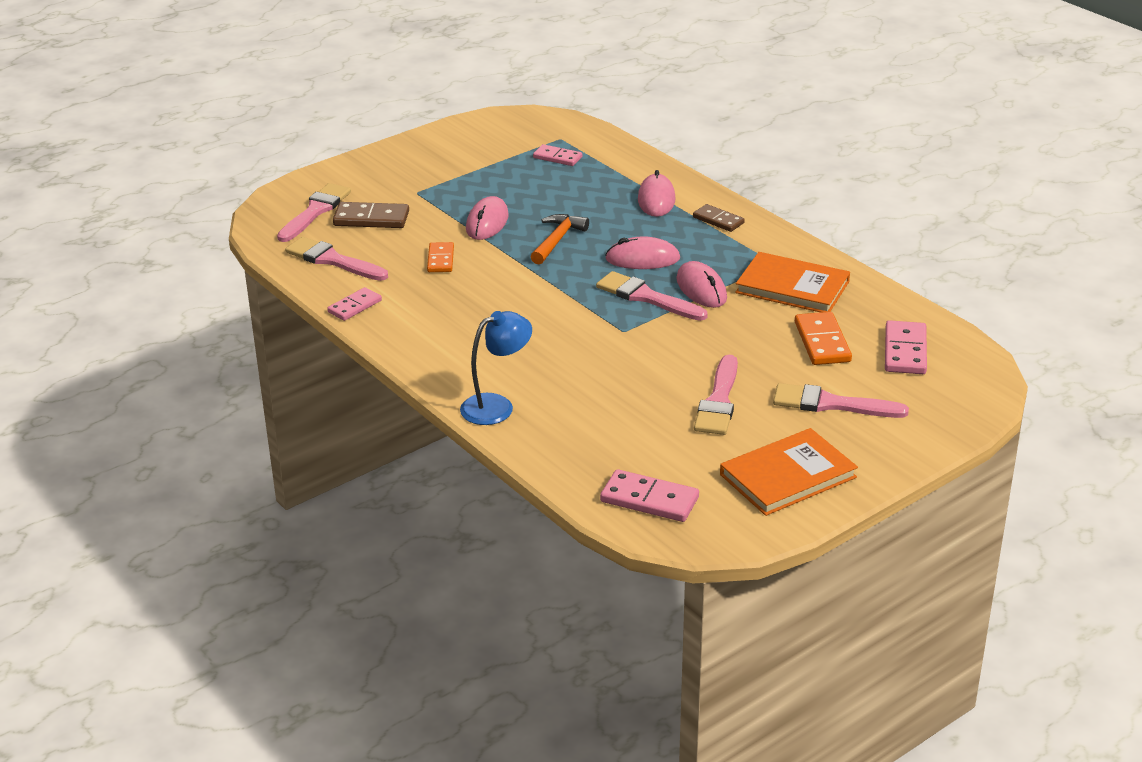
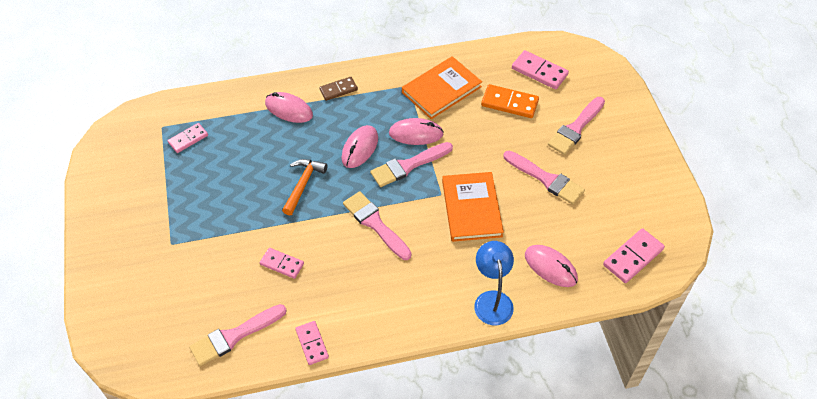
camera: 65 degrees left, 20 degrees up
(315, 211) = (148, 323): pink brush -> pink brush (375, 224)
(371, 219) = (189, 288): brown domino -> none
(440, 259) = (282, 264): orange domino -> pink domino
(487, 222) = (249, 216): pink mouse -> pink mouse (550, 267)
(557, 240) = (303, 184): orange hammer -> orange hammer turned 60 degrees clockwise
(787, 476) = (637, 180): orange book -> orange book (471, 208)

